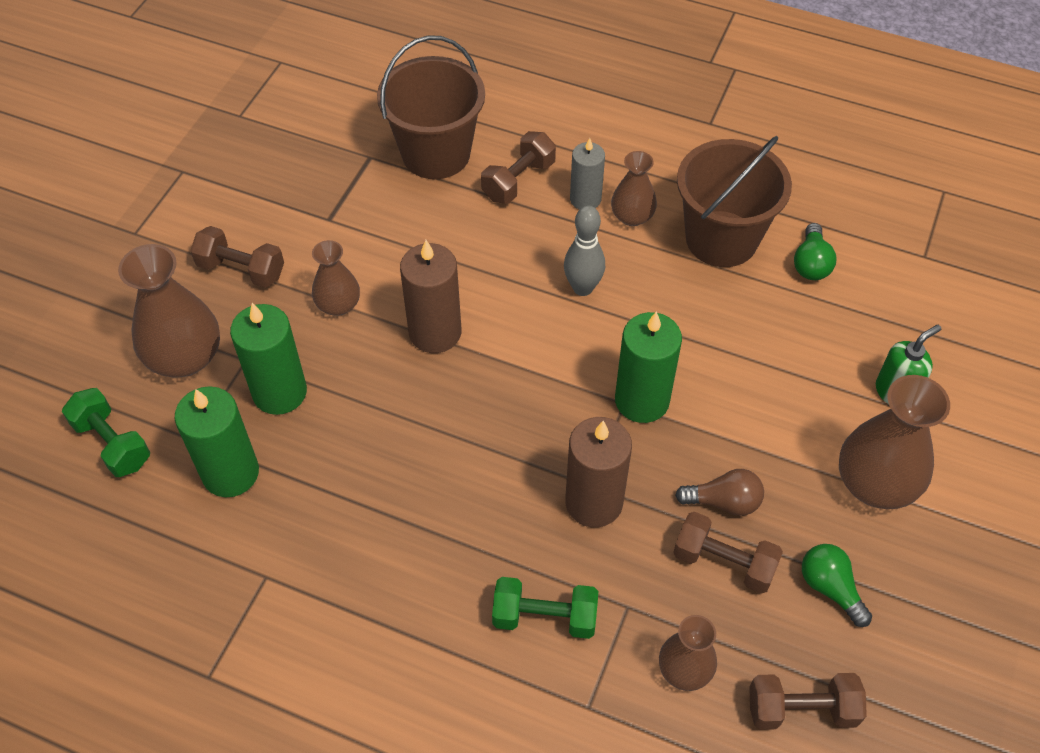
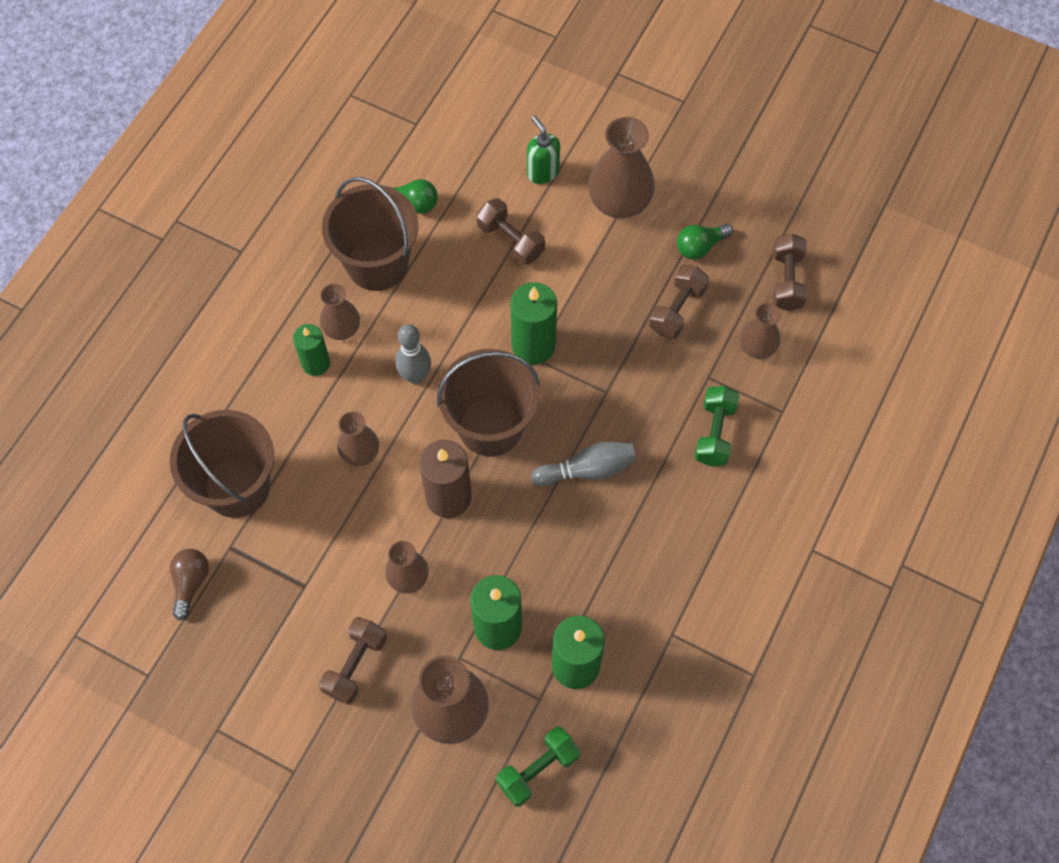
camera: 85 degrees left, 10 degrees up
(479, 470) = (587, 470): none -> grey bowling pin
(483, 248) = (360, 452): none -> brown vase
(518, 180) = (284, 416): brown dumbbell -> brown dumbbell (510, 240)
(527, 365) = (490, 426): none -> brown bucket
(585, 199) = (316, 363): grey candle -> green candle
(594, 502) = (622, 390): brown candle -> none
(724, 502) = (628, 302): brown light bulb -> brown light bulb (191, 583)

